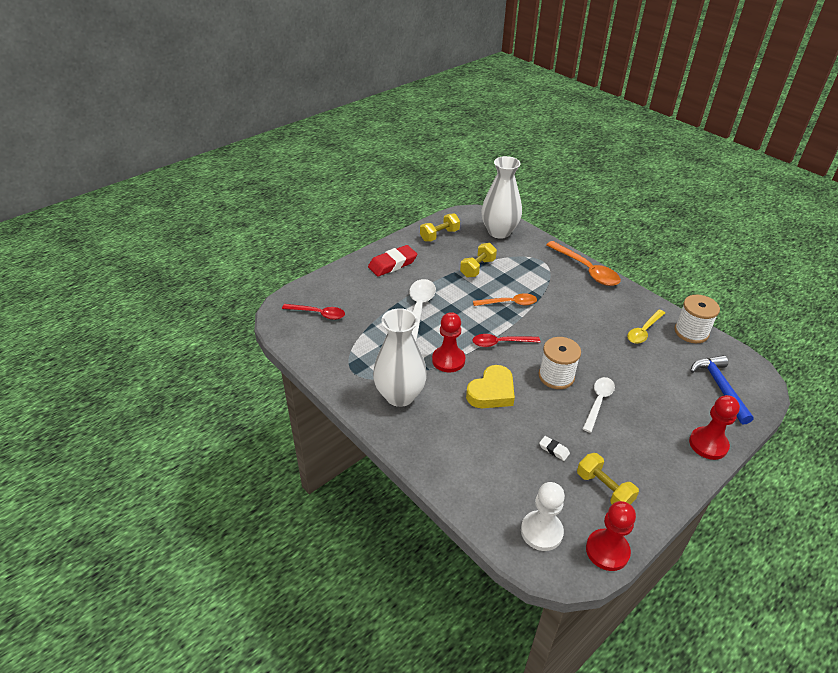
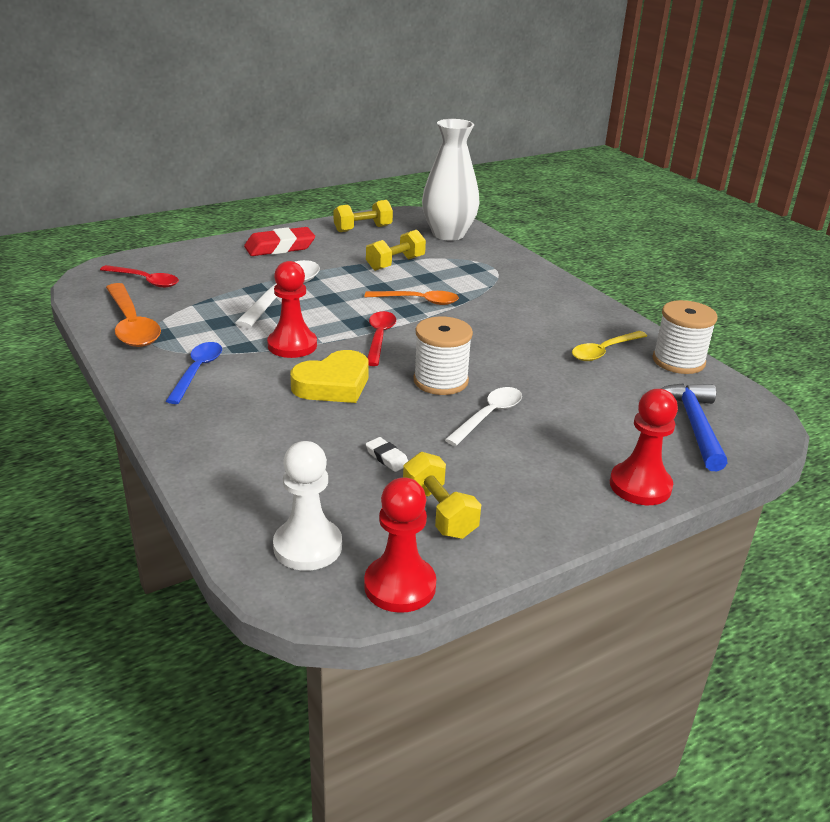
camera: 10 degrees right, 10 degrees down
(400, 395) = (197, 371): white vase -> blue spoon
(500, 343) = (379, 337): red spoon -> red spoon turned 90 degrees clockwise
(586, 270) = (553, 282): orange spoon -> orange spoon (131, 325)

